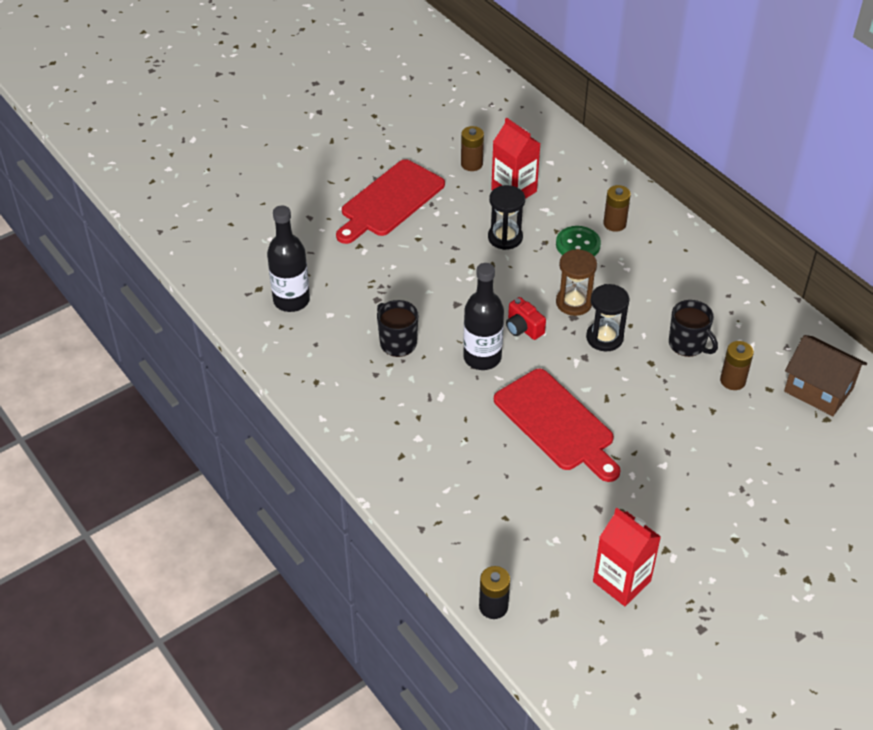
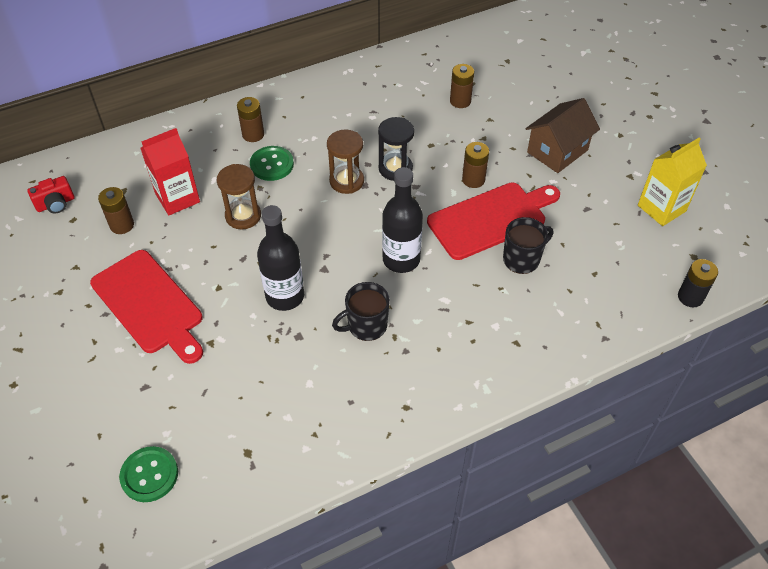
camera: 80 degrees left, 5 degrees up
(233, 238) = (149, 475): none -> green button
(291, 300) = (277, 419): black bottle -> black bottle (285, 296)
(505, 237) = (243, 216): black hourglass -> brown hourglass
(523, 328) = (370, 222): red camera -> red camera (56, 204)
(610, 404) = (473, 180): none -> brown battery
(621, 581) = (661, 208): red carton -> yellow carton
(688, 344) = (415, 118): black mug -> black mug (522, 259)
(818, 390) = (478, 58): brown house -> brown house (557, 151)

